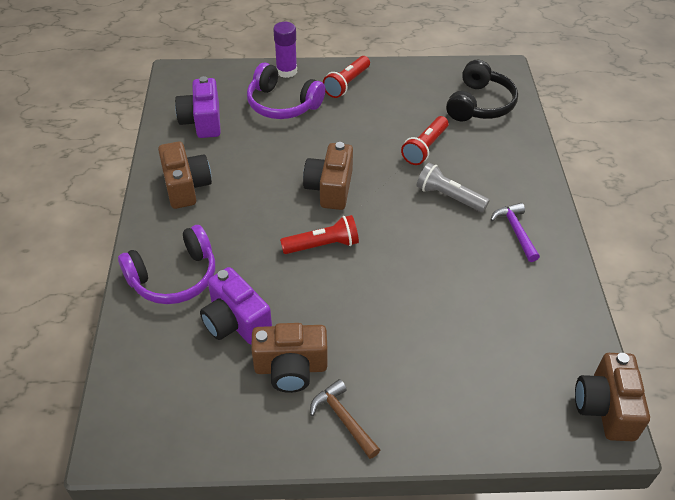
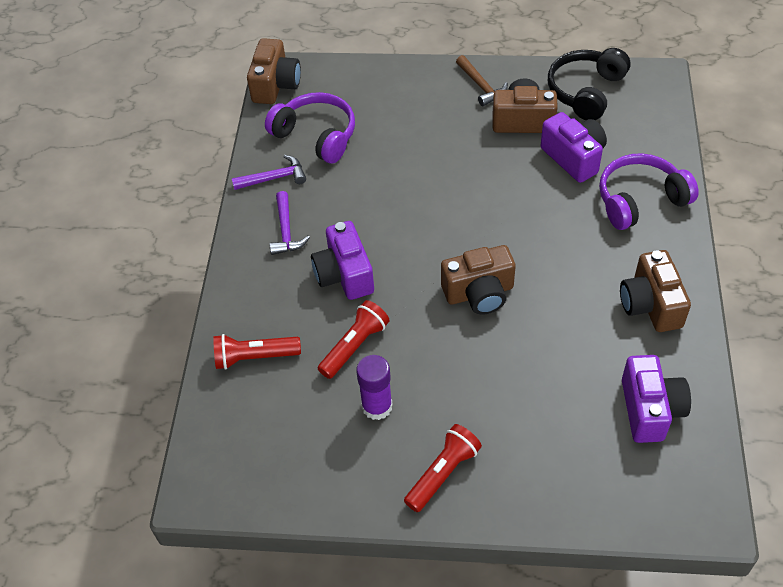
camera: 170 degrees left, 5 degrees up
(282, 104) = (539, 436): purple headphones -> purple headphones (316, 135)
(286, 71) = (535, 509): purple glue stick -> purple glue stick (377, 406)
(322, 245) = (491, 225): red flashlight -> red flashlight (255, 357)
(330, 188) = (479, 293): brown camera -> brown camera turned 60 degrees clockwise
(449, 197) = (344, 275): grey flashlight -> purple camera
(479, 104) = (260, 418): black headphones -> black headphones (586, 91)
(550, 283) = (274, 178): none -> purple hammer

